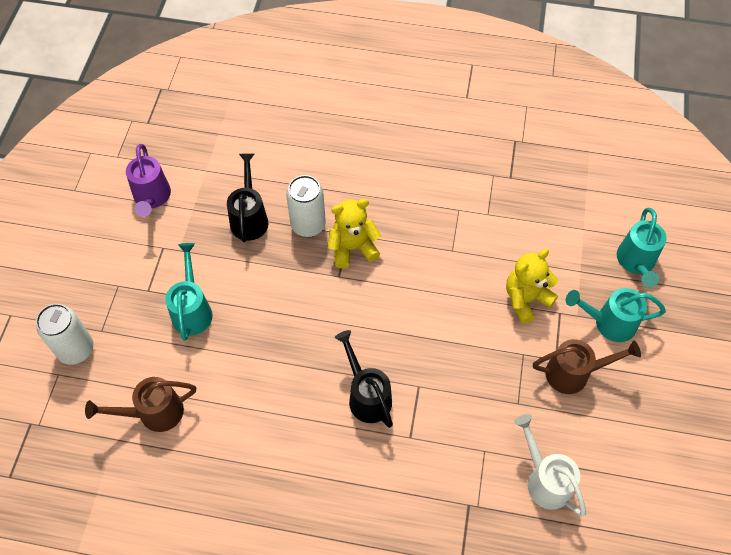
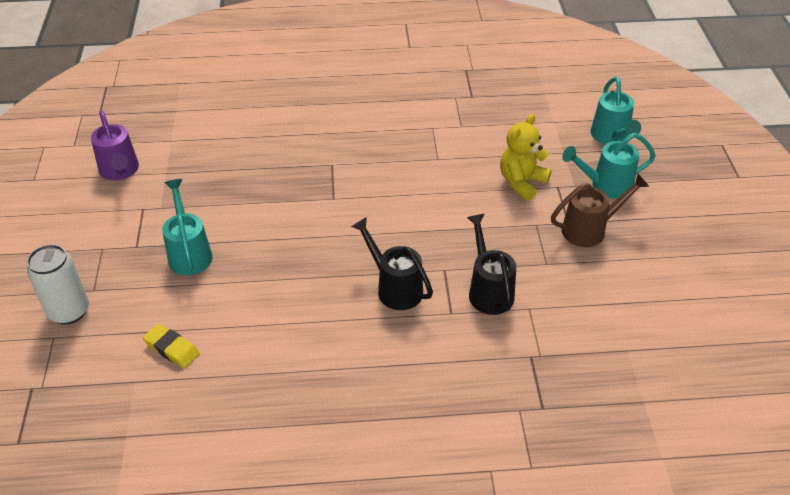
camera: 15 degrees left, 15 degrees down
(154, 413) = (172, 349): brown watering can -> yellow eraser
(249, 218) = (227, 169): black watering can -> black watering can (489, 290)
(308, 225) = (289, 164): white can -> none
(353, 248) = (340, 174): yellow teddy bear -> none
(545, 479) = (597, 319): white watering can -> none

